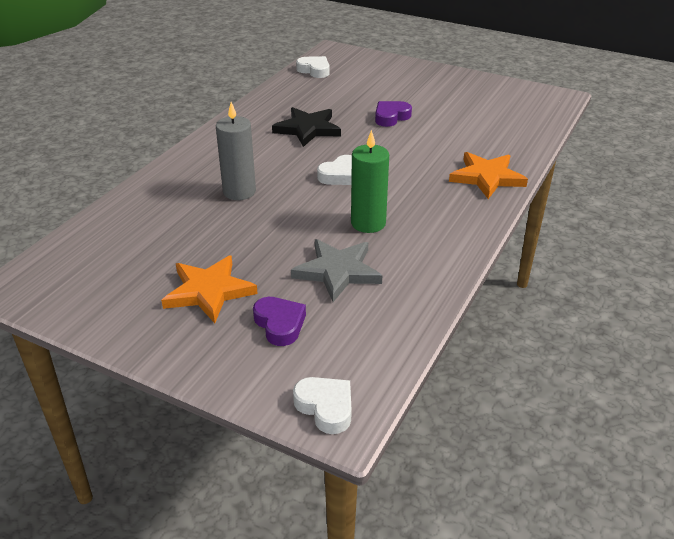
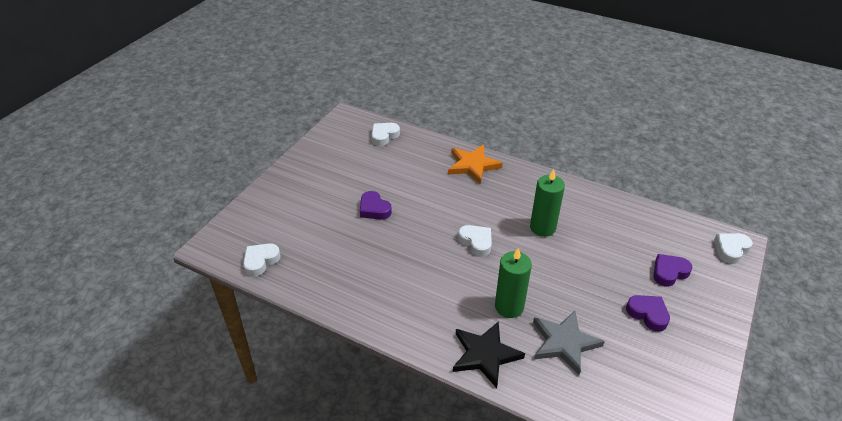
camera: 90 degrees left, 5 degrees up
(209, 291) = (648, 314): orange star -> purple heart
(239, 192) = (509, 307): grey candle -> green candle
(307, 129) = (394, 264): black star -> black star (485, 355)
(337, 271) = (604, 244): grey star -> grey star (564, 343)
(528, 119) = (384, 136): none -> white heart

